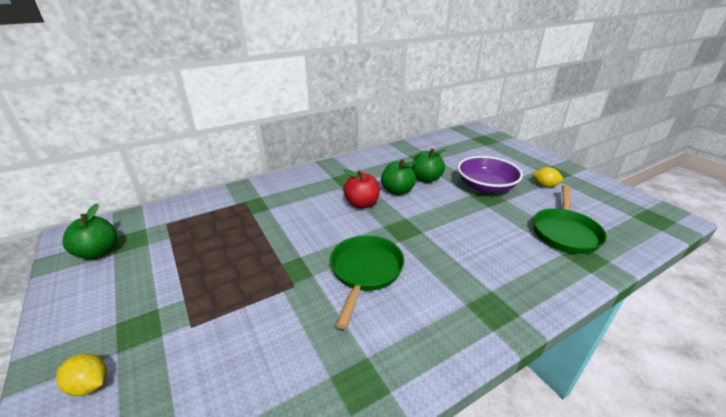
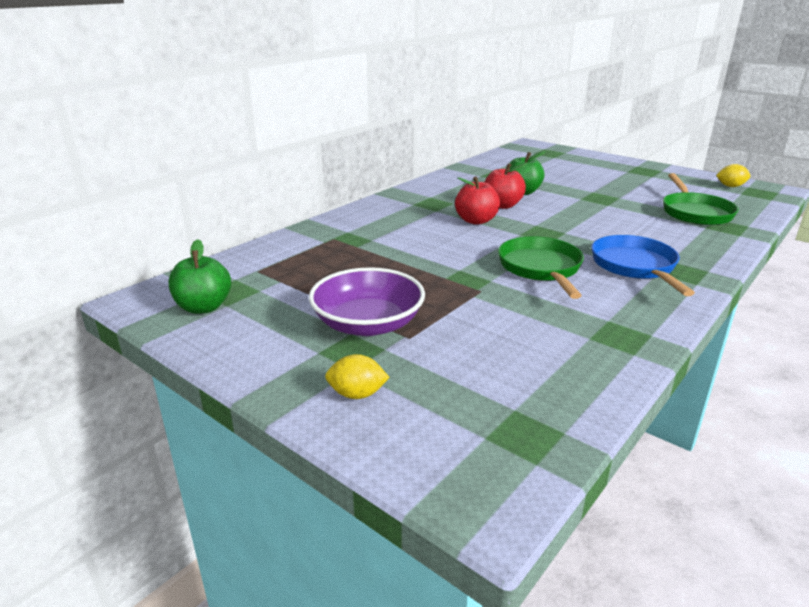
camera: 20 degrees left, 5 degrees down
(397, 191) = (502, 205): green apple -> red apple
(451, 290) = (635, 266): none -> blue pan
(485, 186) = (590, 190): purple bowl -> purple bowl (368, 324)
(544, 185) = (645, 182): yellow lemon -> yellow lemon (730, 186)

